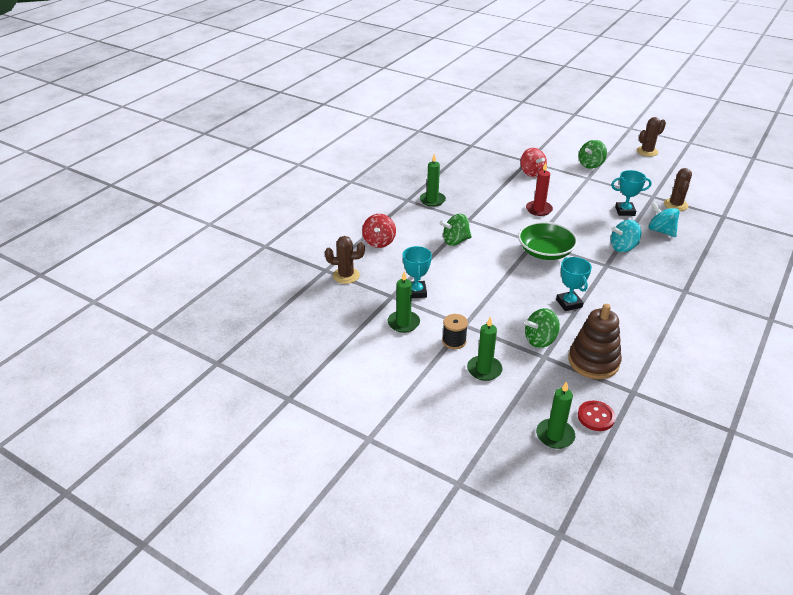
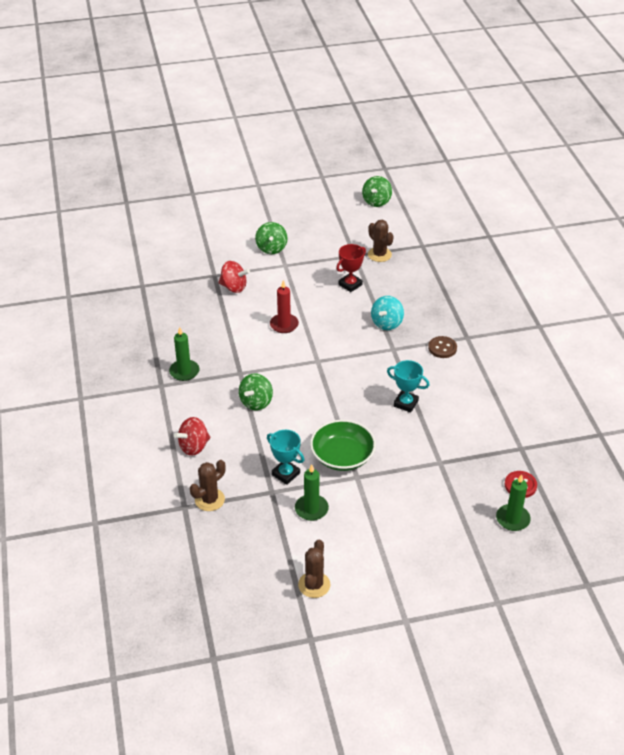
camera: 45 degrees left, 5 degrees up
(379, 242) = (194, 447): red spinning top -> red spinning top turned 90 degrees clockwise
(454, 341) = (366, 496): black spool -> none
(484, 370) = (414, 504): green candle -> none
(540, 340) = (422, 450): green spinning top -> green spinning top (376, 201)
(545, 252) = (337, 366): green bowl -> green bowl (342, 456)
(593, 361) = (474, 442): brown stacking toy -> none
(625, 211) = (350, 284): turquoise trophy -> red trophy
(647, 151) = (300, 206): brown cactus -> brown cactus (314, 585)
(651, 286) = (442, 348): none -> brown button
(661, 231) = (395, 289): turquoise spinning top -> none

